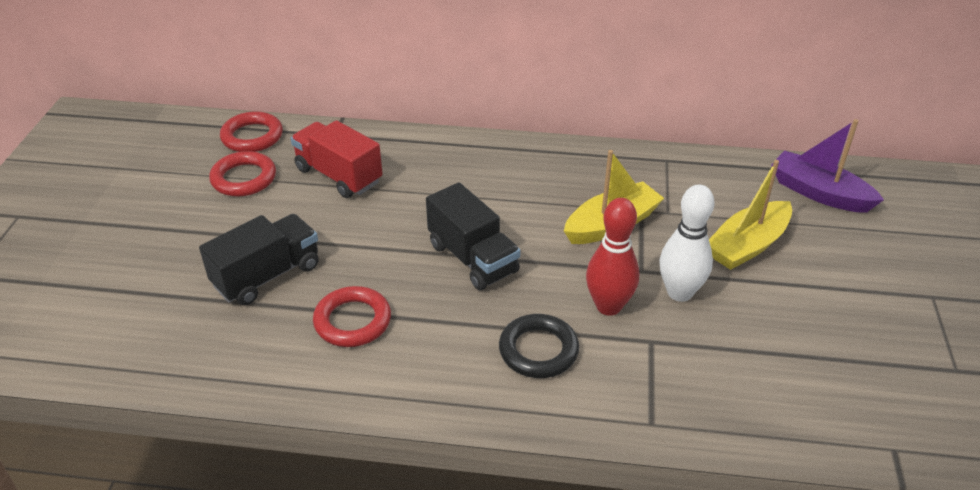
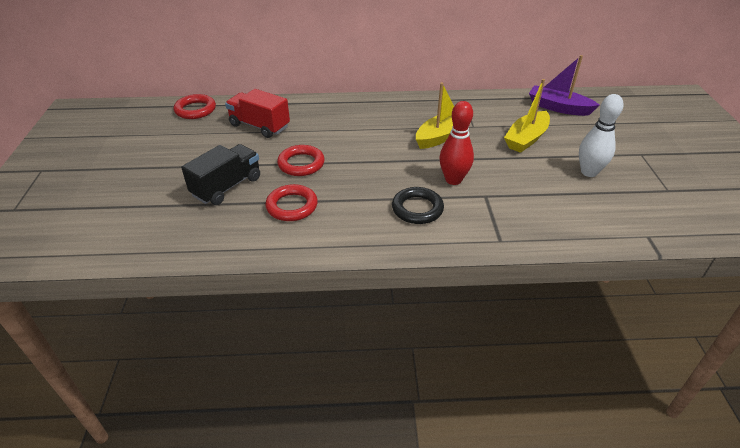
camera: 10 degrees left, 0 degrees up
(244, 178) = (196, 133): red ring -> red ring (301, 164)
(472, 258) = (360, 163): black truck -> none
(679, 292) = (494, 168): white bowling pin -> white bowling pin (589, 172)

